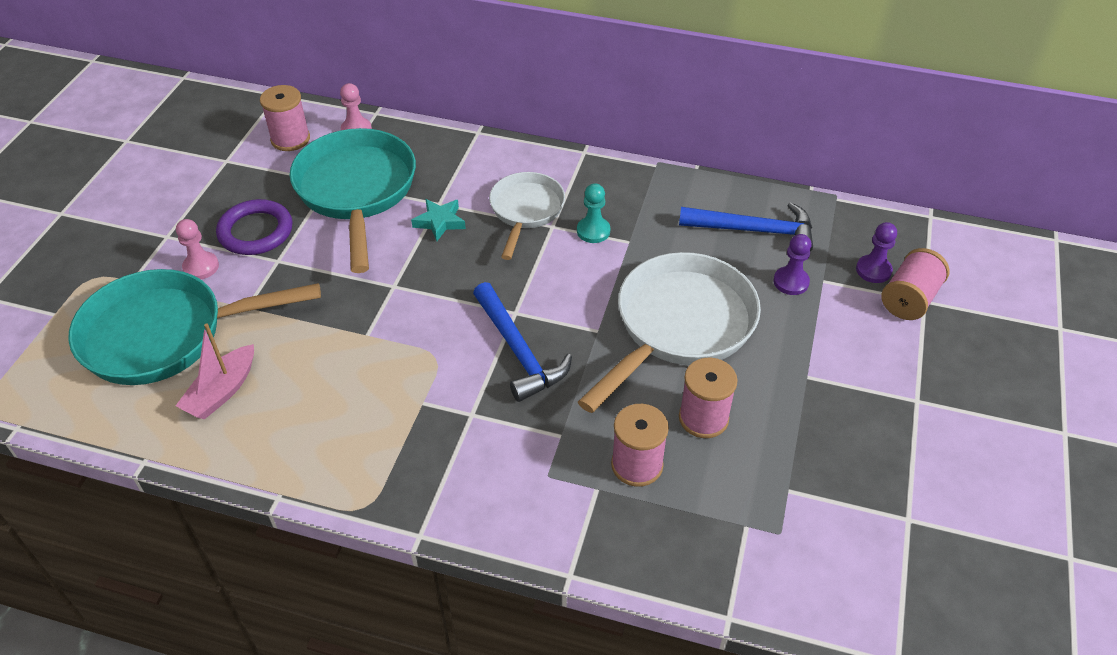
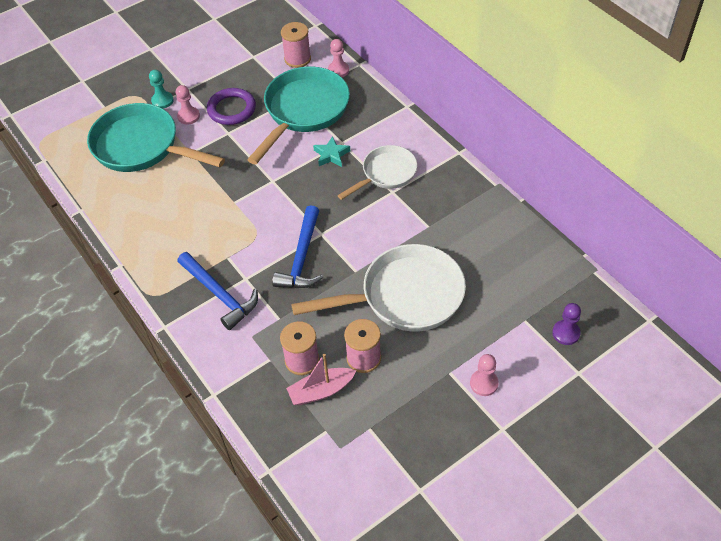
camera: 40 degrees right, 5 degrees up
(222, 391) = (142, 193): pink boat -> pink boat (321, 391)
(593, 231) = (413, 208): turquoise pawn -> turquoise pawn (162, 101)
(754, 231) = (514, 263): blue hammer -> blue hammer (219, 295)
(791, 282) = (502, 309): purple pawn -> none
(851, 366) = (484, 383): none -> pink pawn
(909, 299) = (569, 365): pink spool -> none

